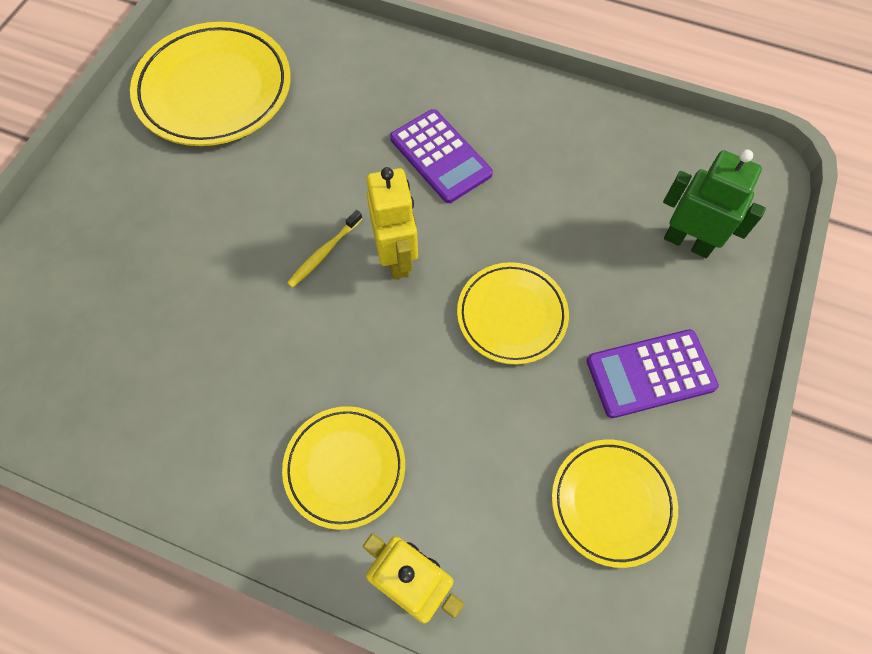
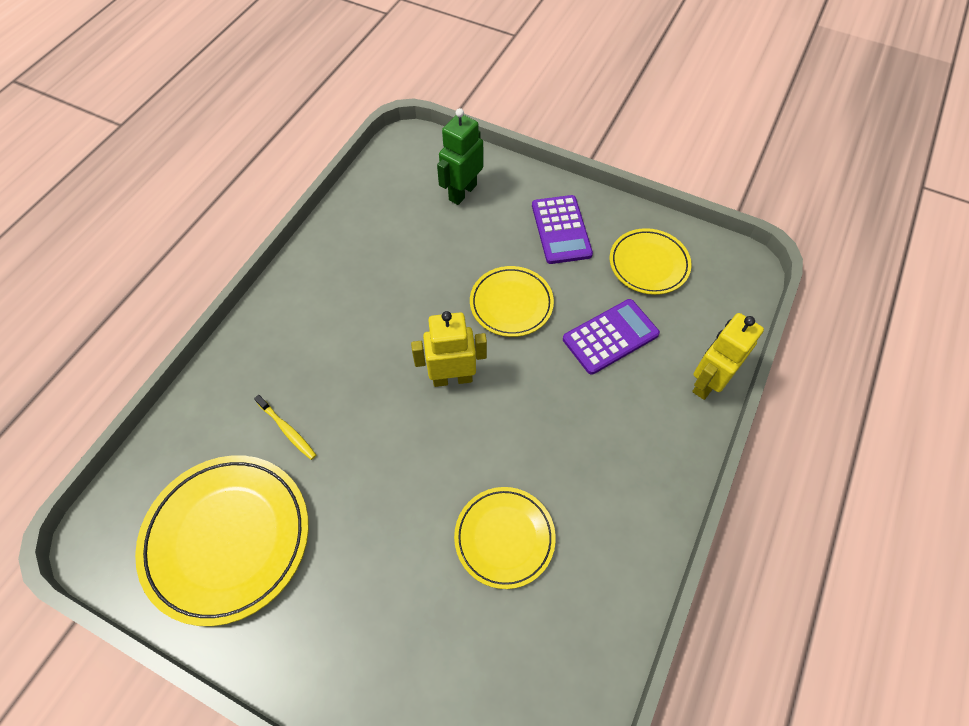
camera: 85 degrees left, 5 degrees down
(324, 253) = (440, 434): yellow toothbrush -> yellow toothbrush (287, 430)
(345, 467) = (629, 423): yellow plate -> yellow plate (504, 538)
(440, 156) = (356, 338): purple calculator -> purple calculator (610, 337)

